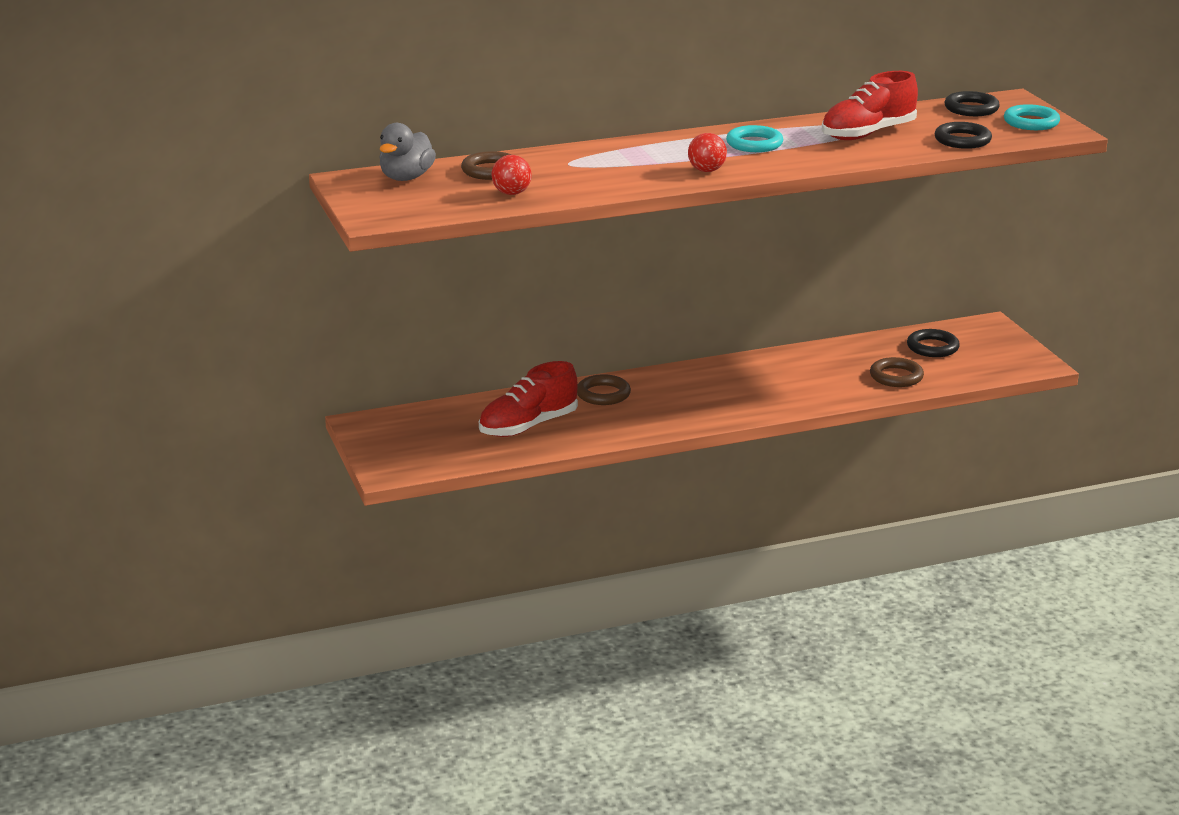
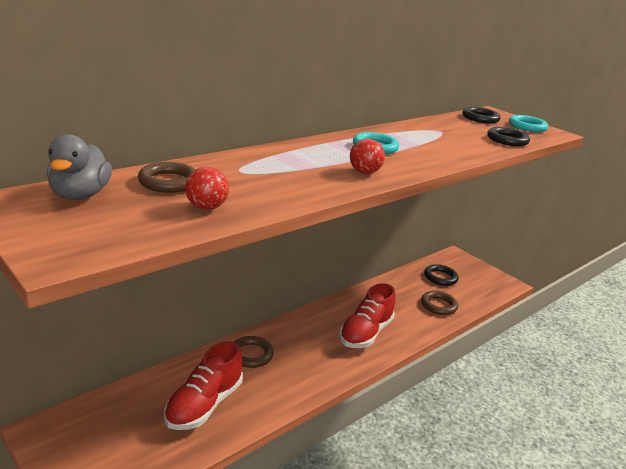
camera: 25 degrees left, 0 degrees up
(867, 134) = (442, 137): red shoe -> red shoe (365, 333)

